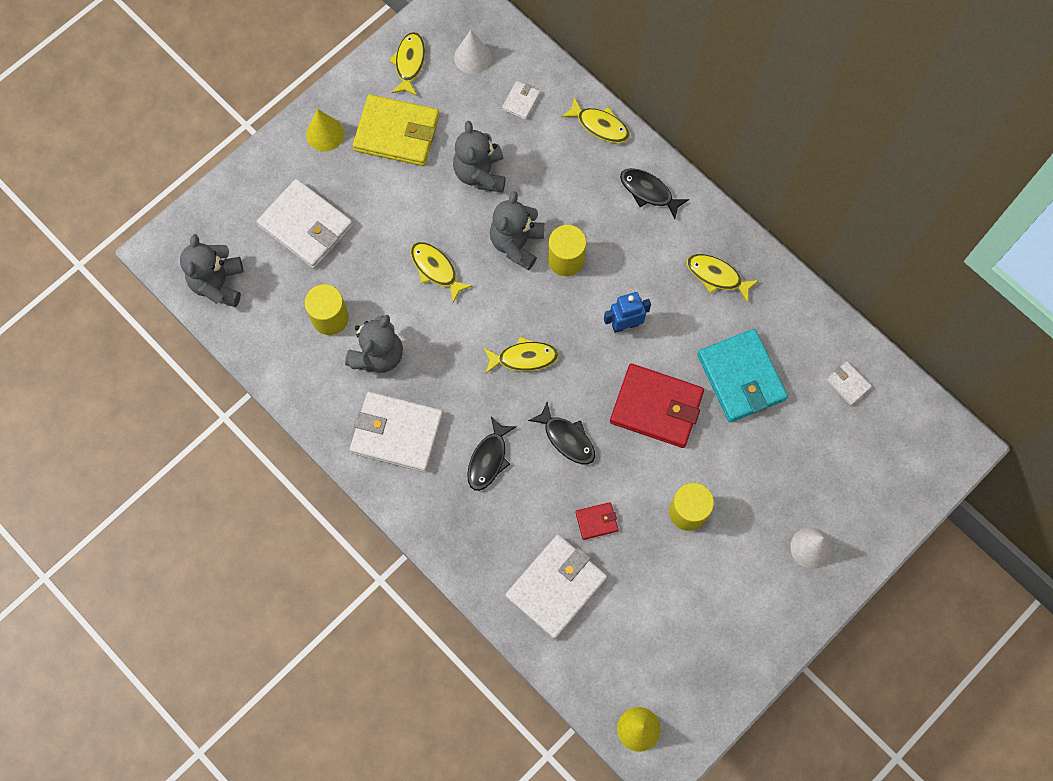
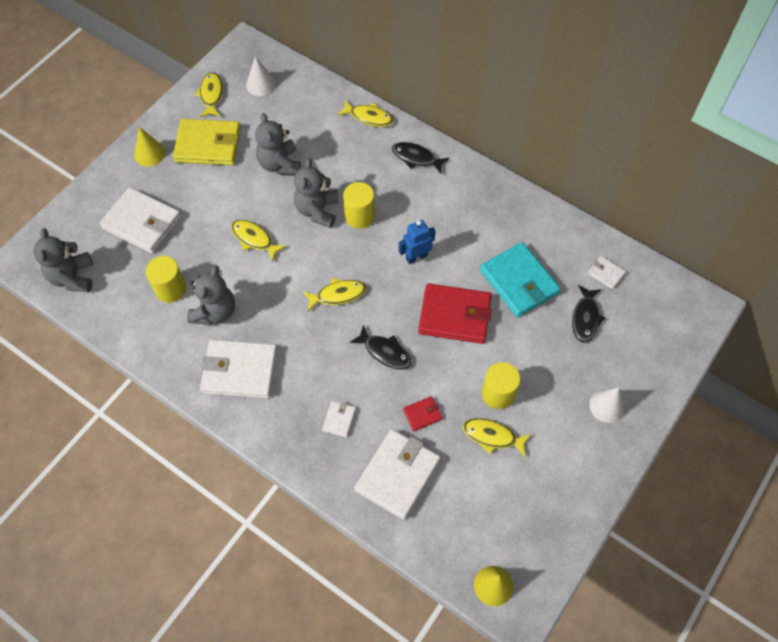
camera: 10 degrees left, 10 degrees down
(488, 459) = (321, 379): black fish -> black fish (585, 318)
(521, 101) = (304, 109): white wallet -> white wallet (339, 419)
(717, 276) = (483, 210): yellow fish -> yellow fish (492, 436)

